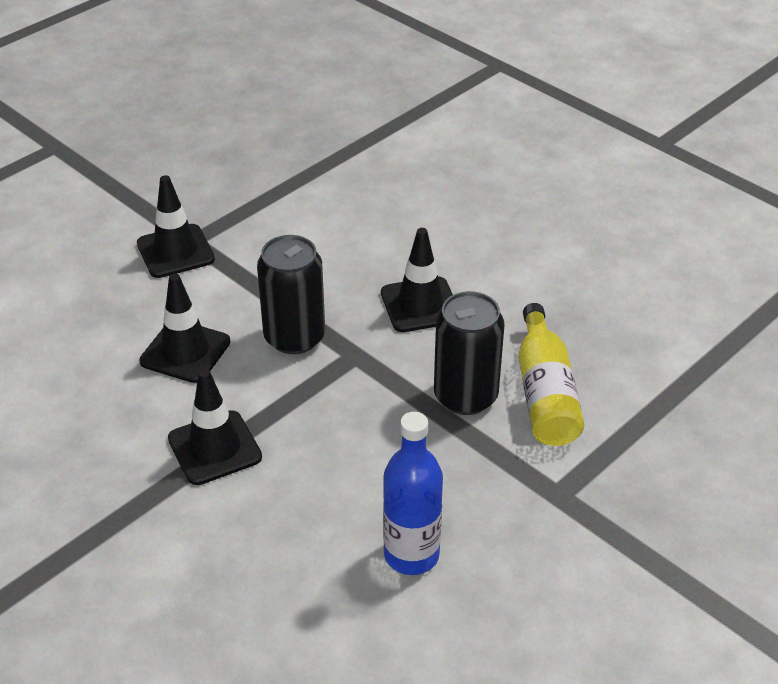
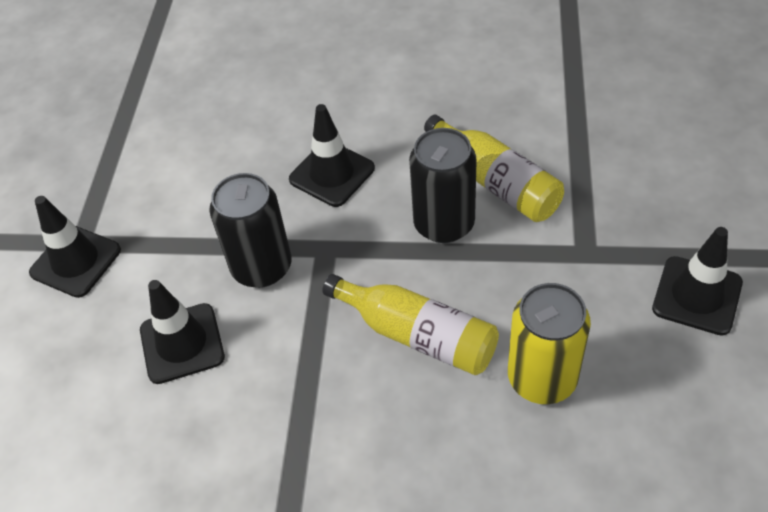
camera: 35 degrees left, 10 degrees up
(214, 448) = (299, 408): black traffic cone -> black traffic cone (697, 295)
(353, 459) = (417, 335): none -> yellow bottle
(411, 555) = (542, 378): blue bottle -> yellow can

